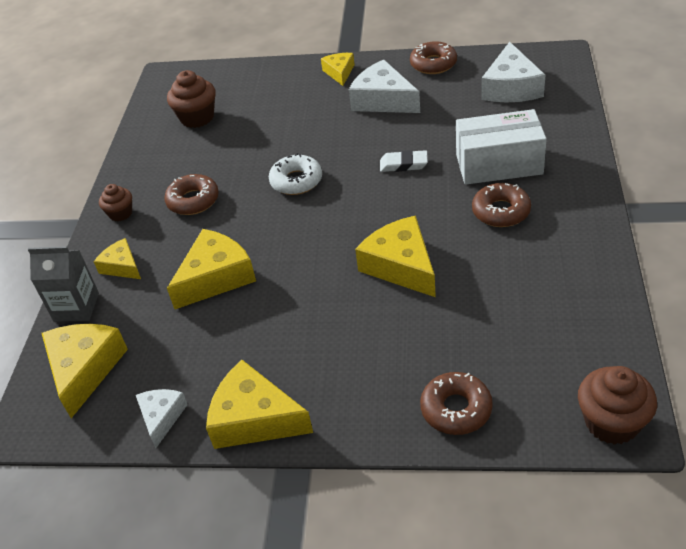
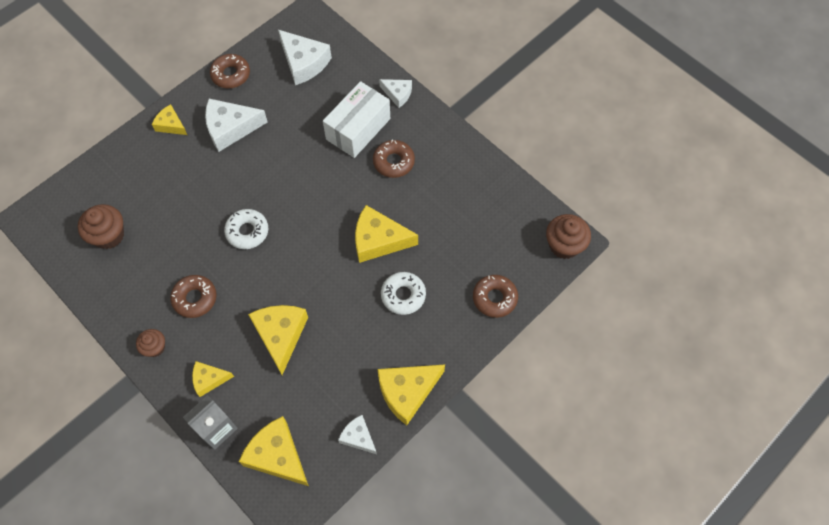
camera: 55 degrees left, 20 degrees up
(363, 330) = (403, 295): none -> white donut
(403, 164) = (302, 169): white eraser -> none
(577, 159) = (398, 94): none -> white cheese

